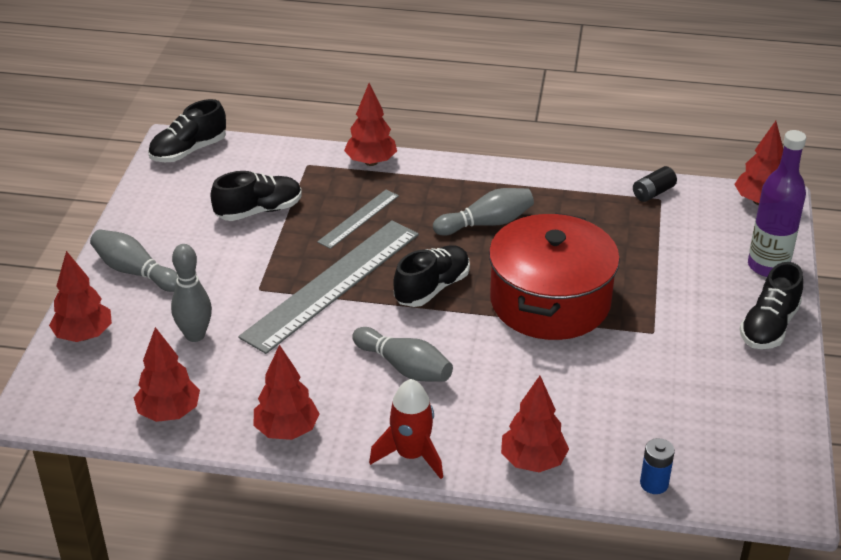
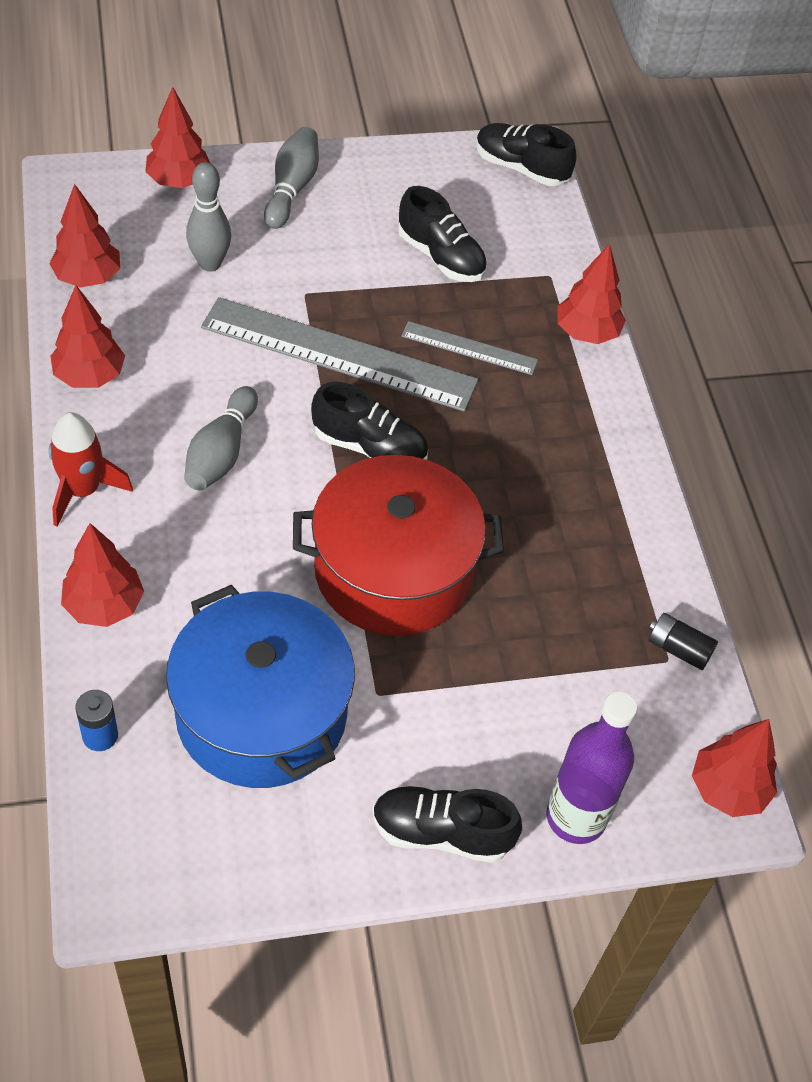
camera: 65 degrees right, 15 degrees up
(486, 223) = (519, 474): grey bowling pin -> none
(655, 393) = (261, 713): none -> blue pot

